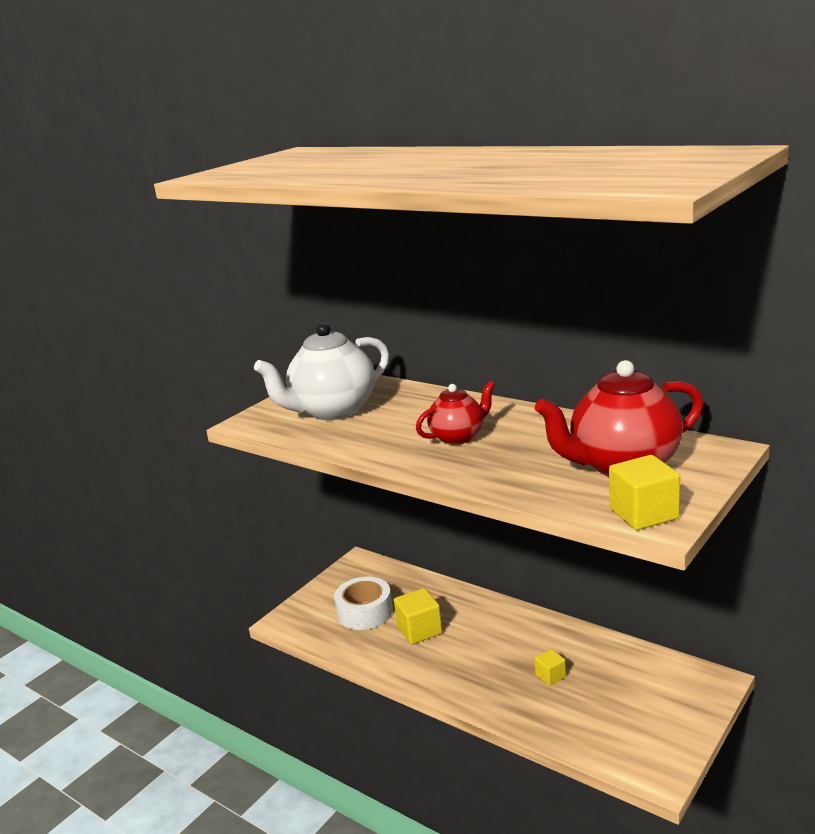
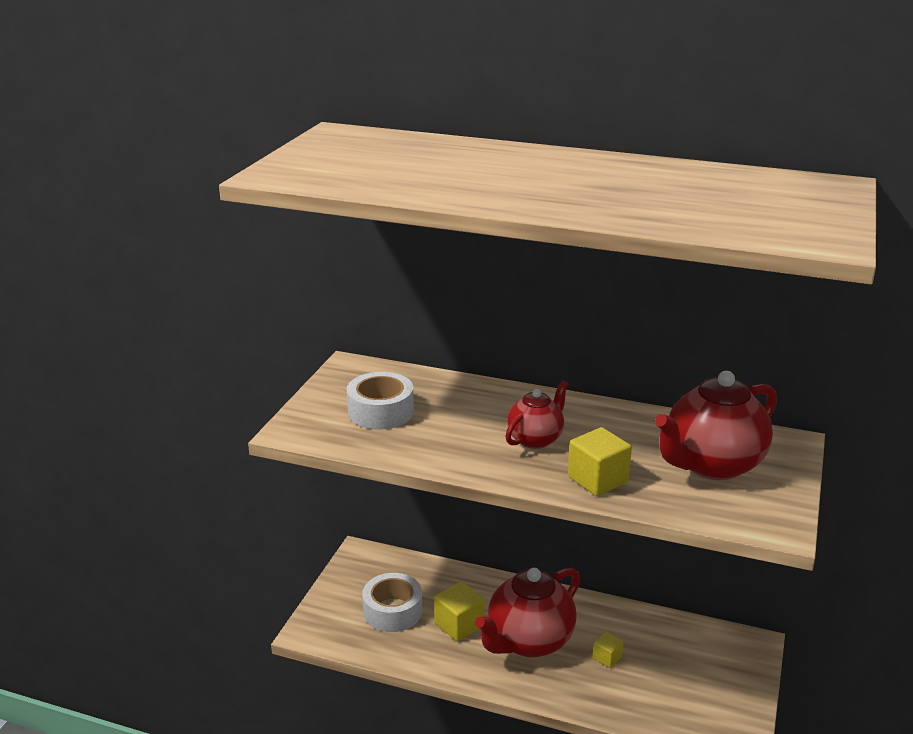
camera: 20 degrees left, 5 degrees up
(332, 411) = (381, 411): white teapot -> white tape
(479, 652) = (529, 641): none -> red teapot
(644, 514) = (759, 517): yellow cube -> yellow cube (597, 479)

